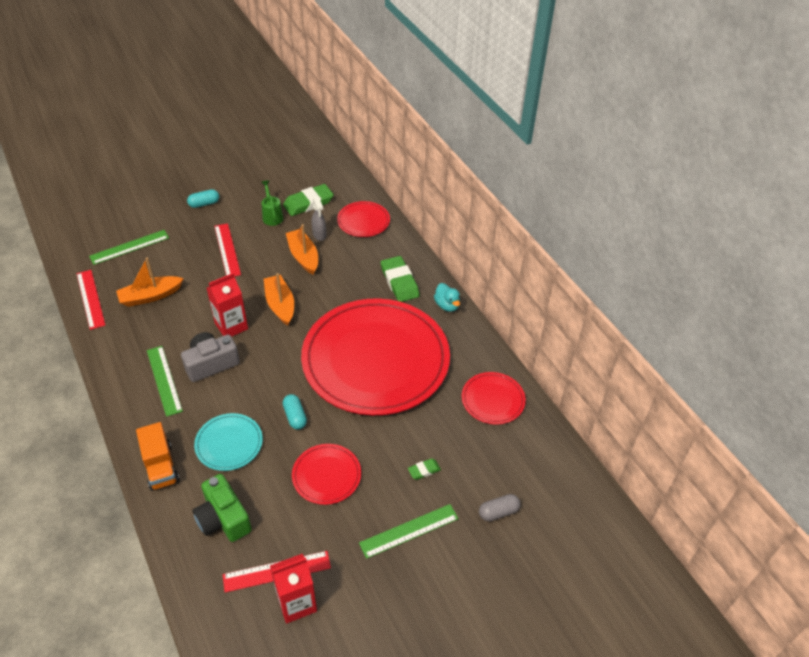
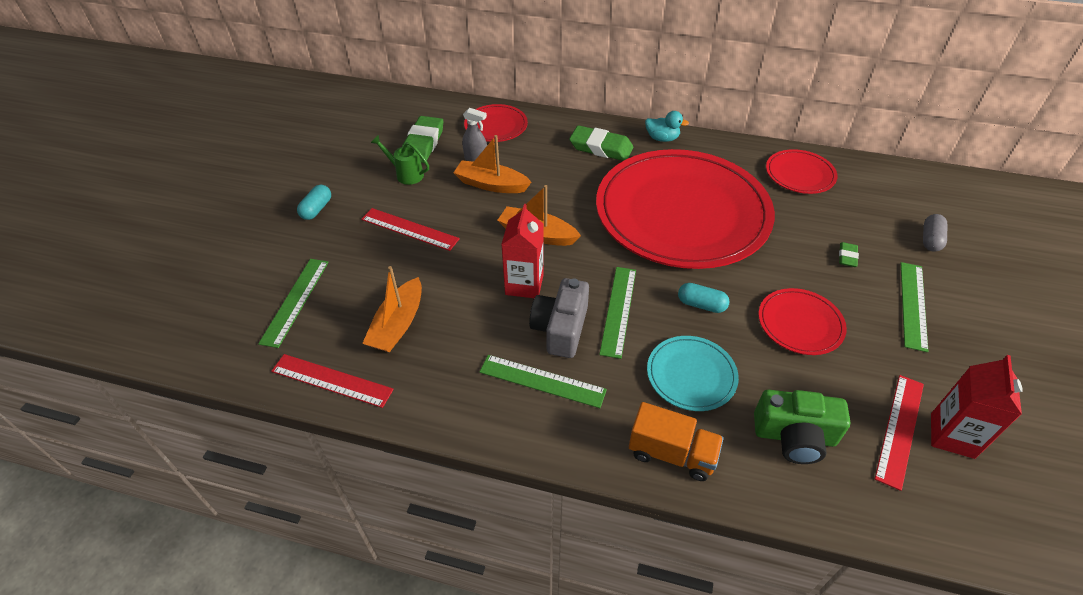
camera: 45 degrees left, 0 degrees up
(251, 380) = (618, 310): none -> green ruler

